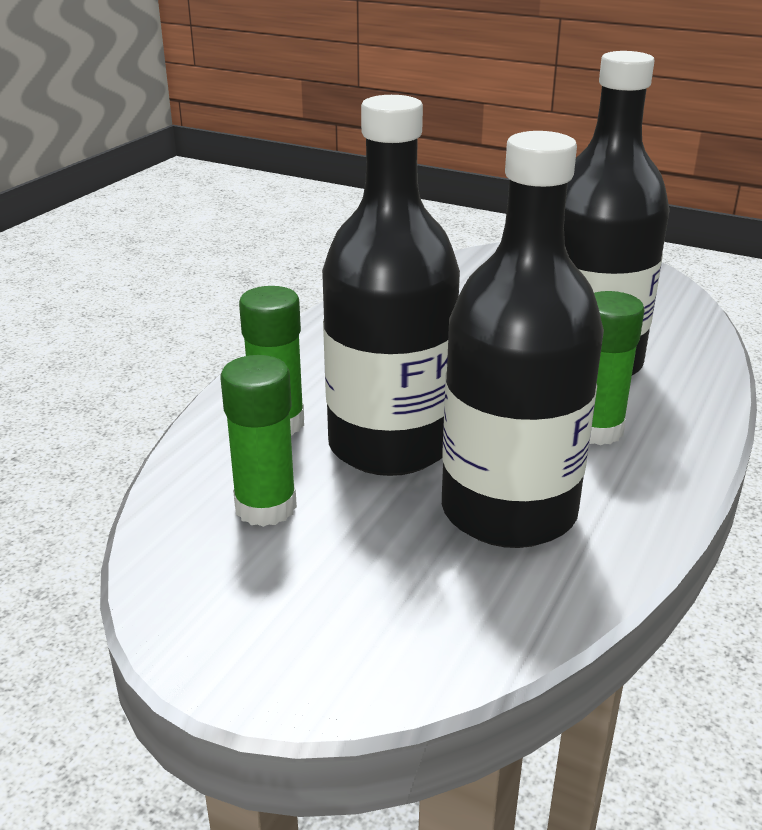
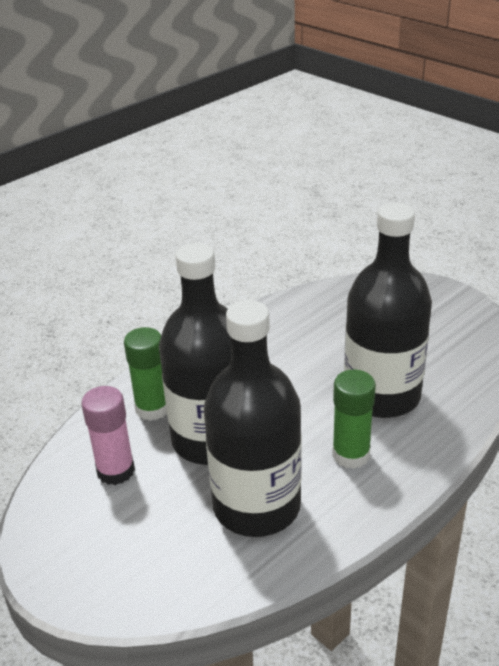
camera: 20 degrees right, 5 degrees up
(265, 507) = (116, 471): green glue stick -> pink glue stick

